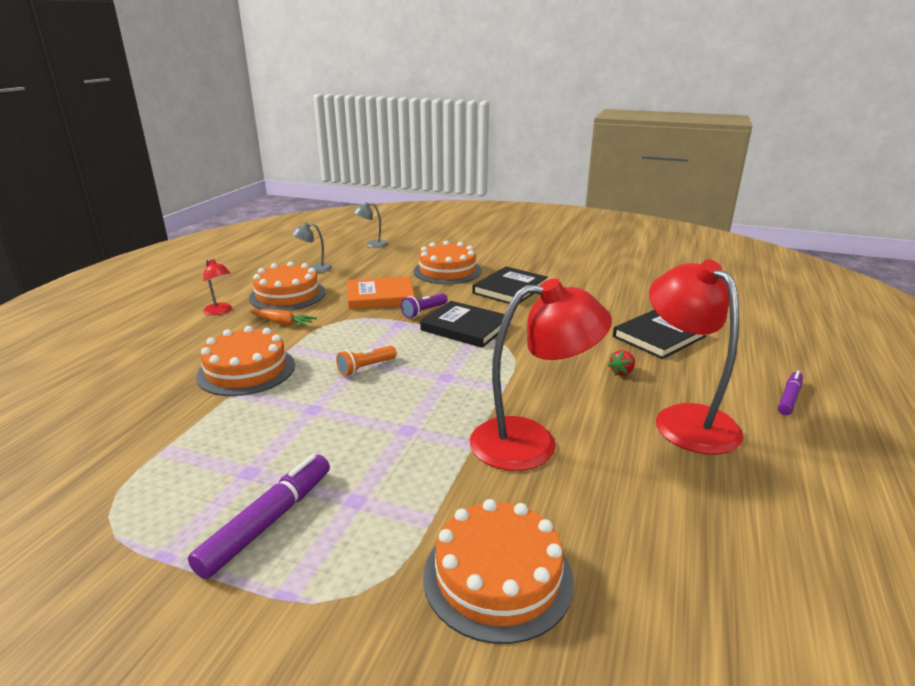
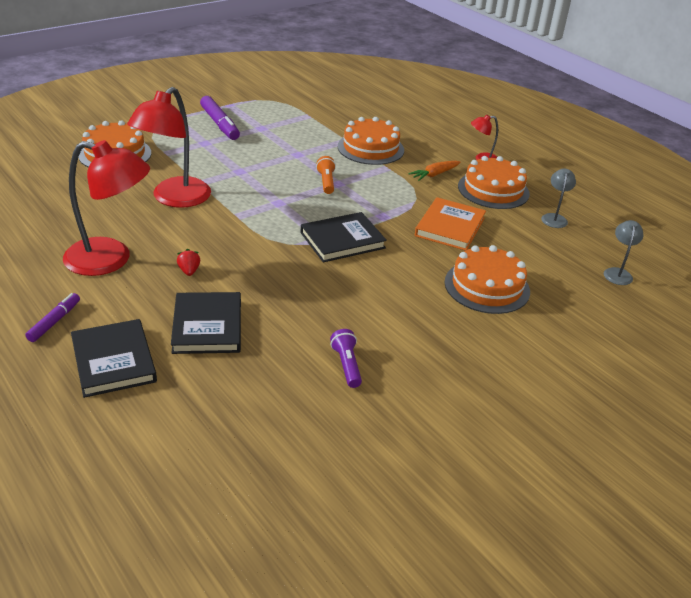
camera: 120 degrees right, 10 degrees up
(424, 312) = (394, 234): purple flashlight -> purple flashlight (346, 365)
(510, 289) = (400, 301): black book -> black book (114, 361)
(789, 398) = (54, 321): purple marker -> purple marker turned 135 degrees counterclockwise

